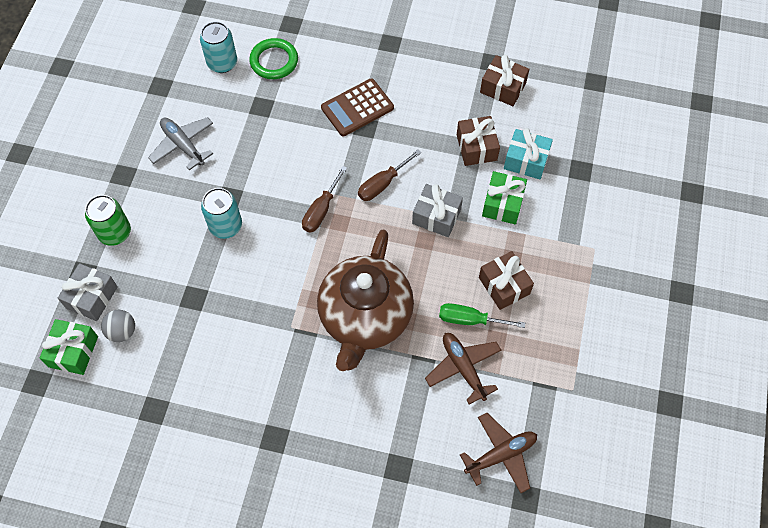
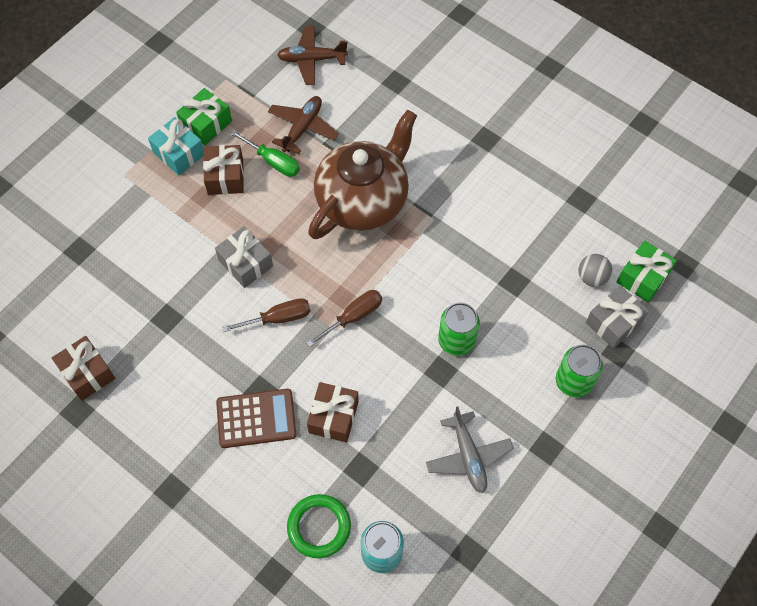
camera: 155 degrees left, 0 degrees up
(225, 226) = (456, 341): turquoise can -> green can
(463, 368) = (302, 128): brown plane -> brown plane turned 150 degrees counterclockwise
(476, 147) = (161, 317): brown gift -> brown gift (333, 417)
(502, 204) = (176, 249): green gift -> green gift (206, 124)
(526, 160) = (123, 282): turquoise gift -> turquoise gift (179, 153)

